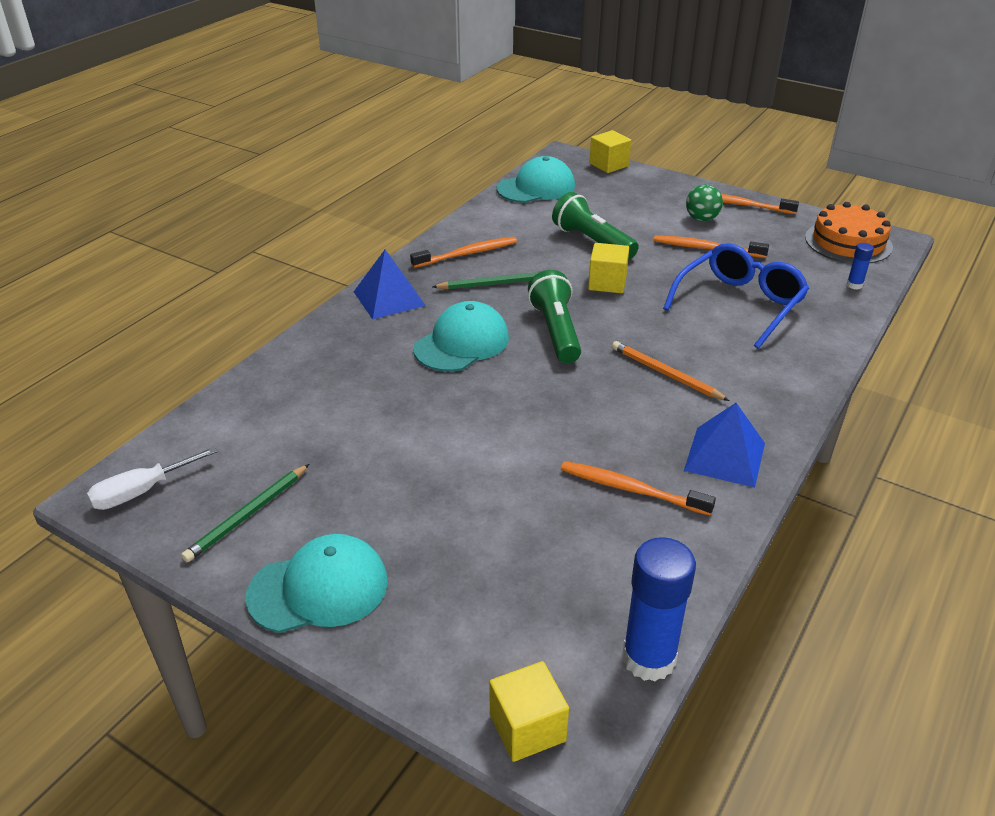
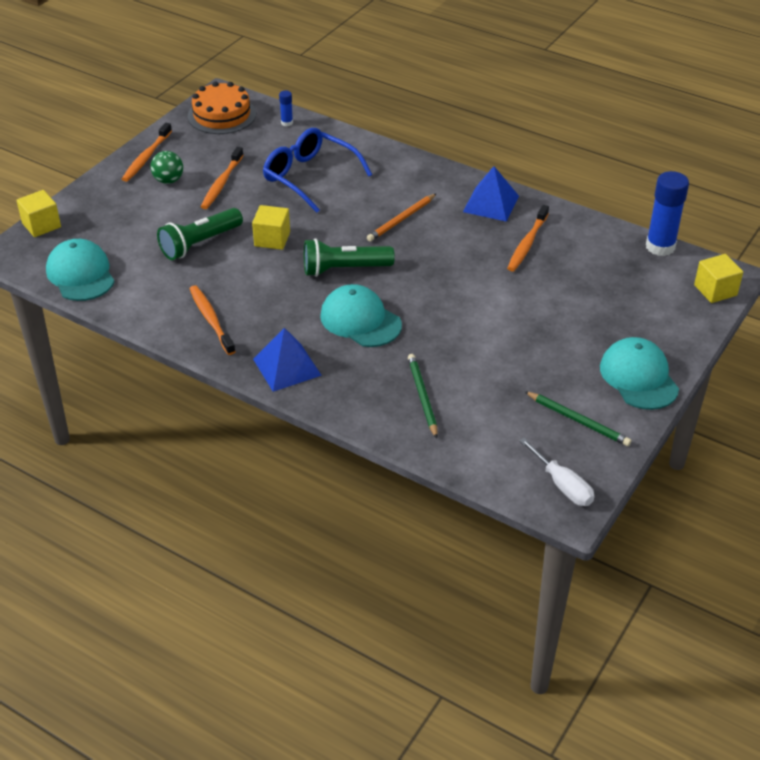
camera: 90 degrees left, 5 degrees up
(495, 284) = (267, 302): green pencil -> green pencil (422, 396)

